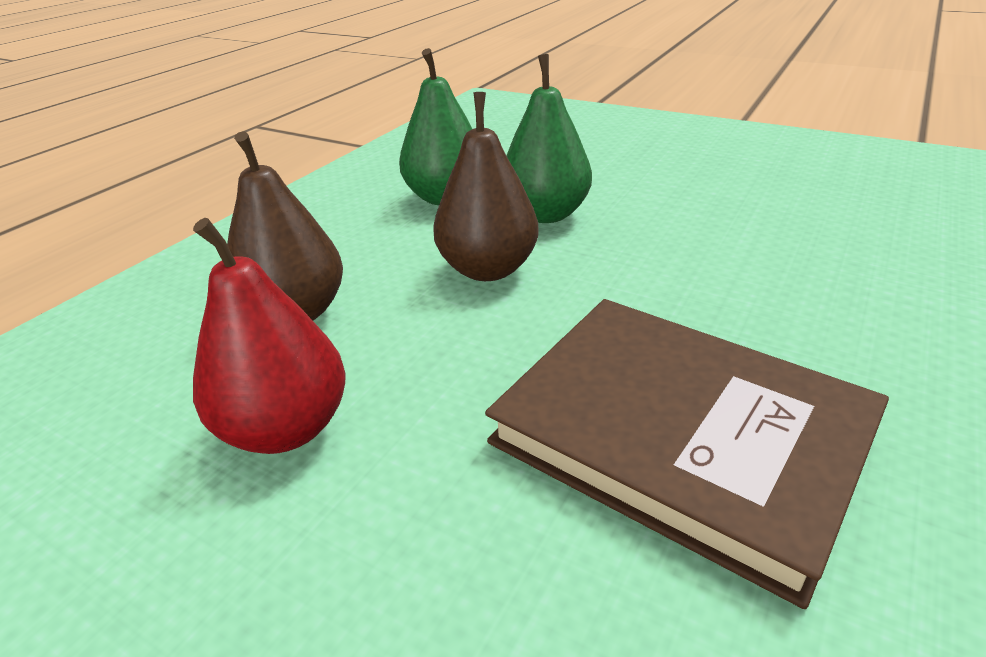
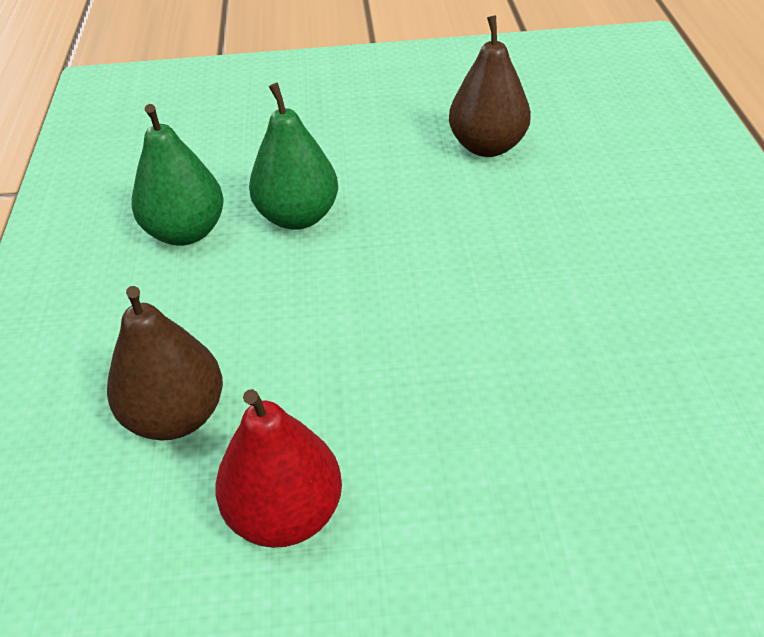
camera: 35 degrees left, 10 degrees up
(488, 269) = (302, 295): brown pear -> brown pear (487, 146)
(680, 435) = (550, 372): brown book -> none

